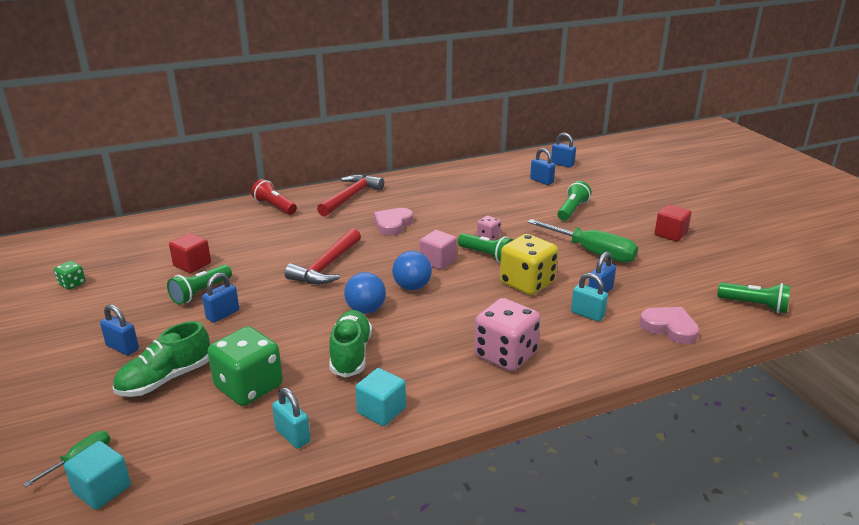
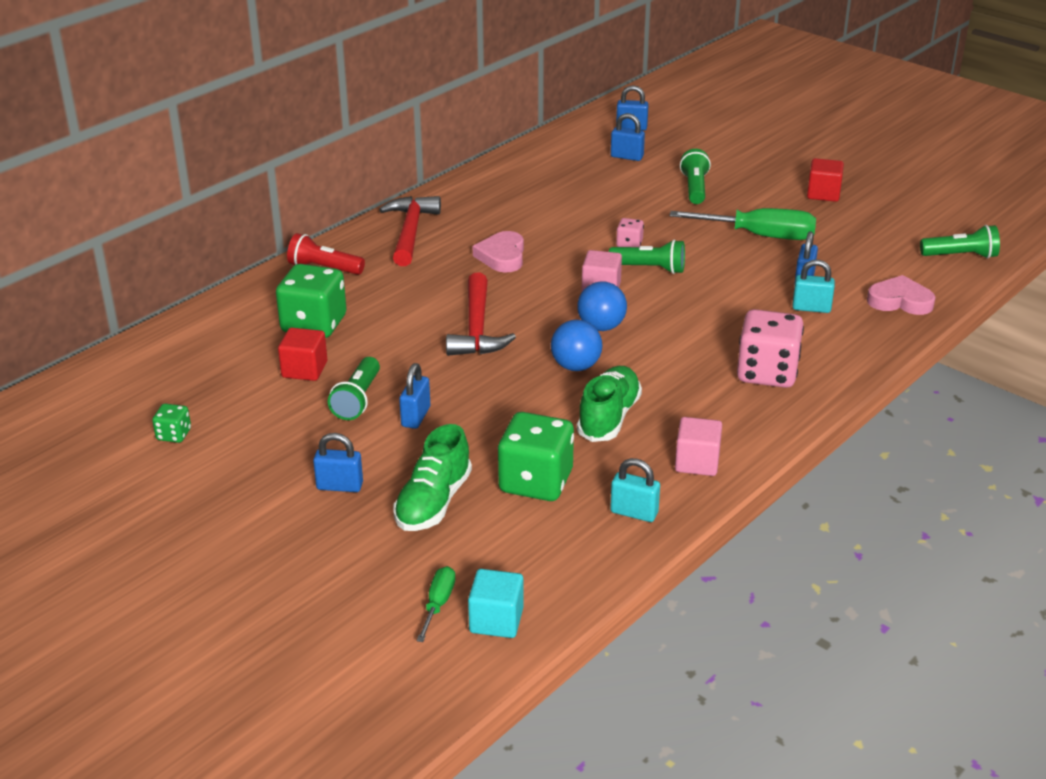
camera: 25 degrees left, 5 degrees up
(230, 238) = (314, 324): none -> green dice
(351, 354) = (609, 417): green shoe -> green shoe turned 45 degrees clockwise
(381, 410) = (697, 462): turquoise cube -> pink cube
(527, 283) = (721, 290): yellow dice -> none

